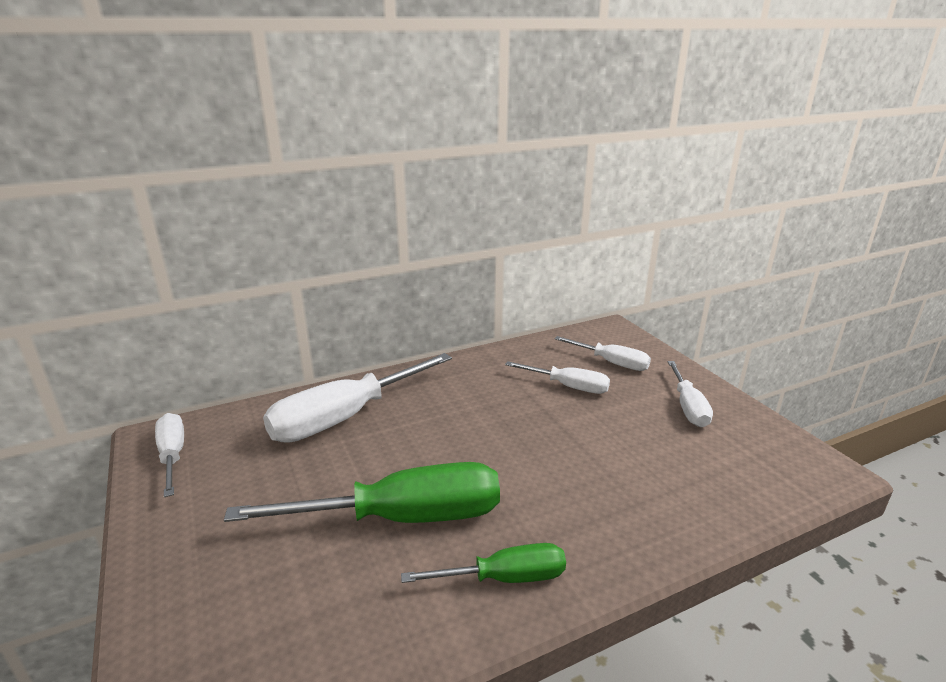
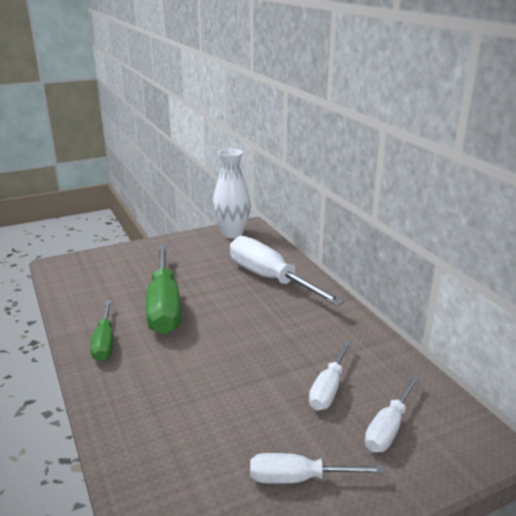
camera: 90 degrees right, 0 degrees up
(172, 455) = (232, 233): white screwdriver -> white vase

